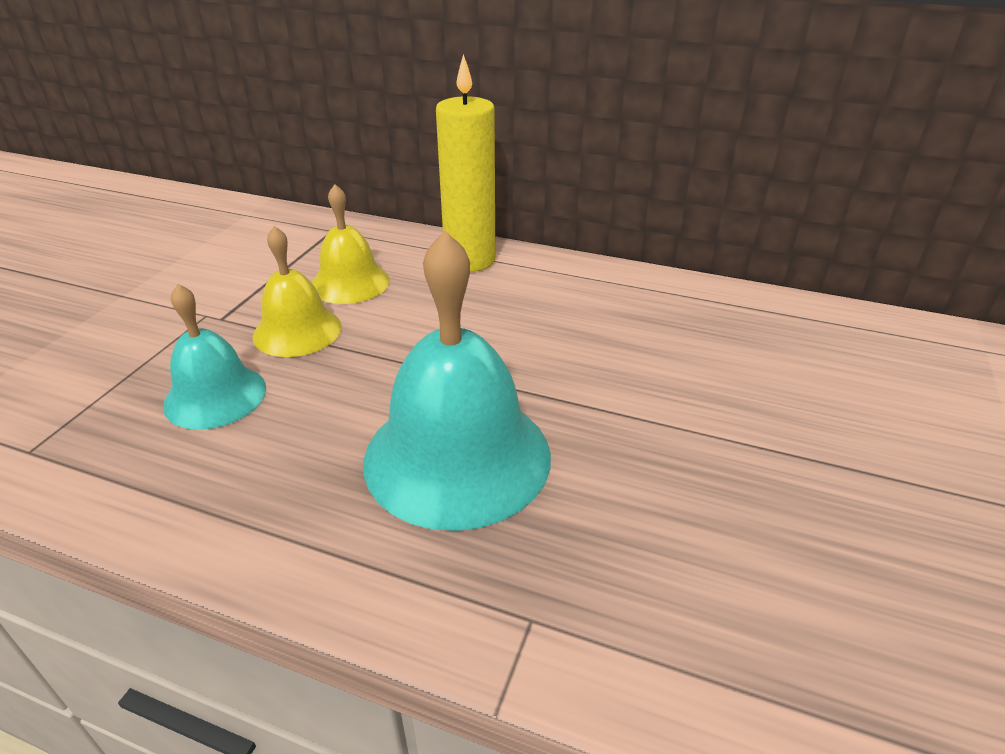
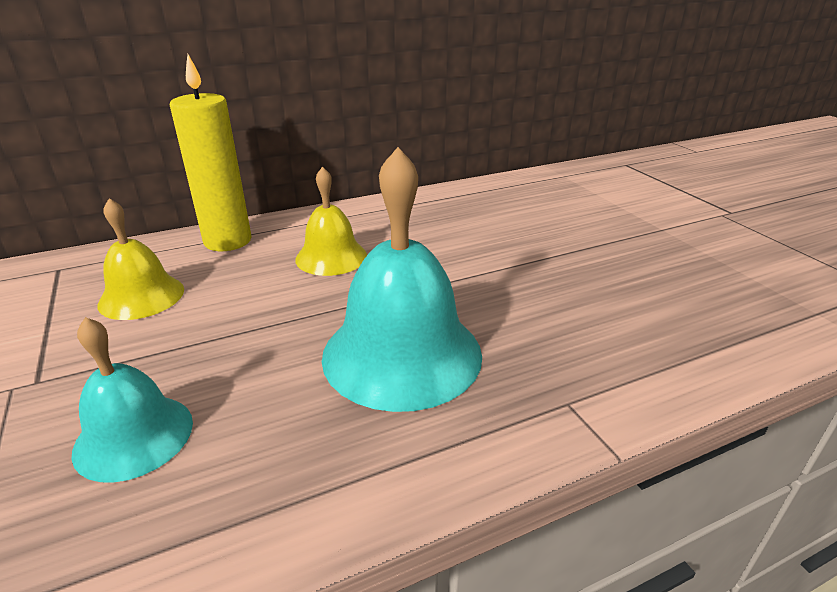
camera: 45 degrees left, 5 degrees down
(297, 331) = (143, 350): yellow bell -> yellow bell (331, 257)

